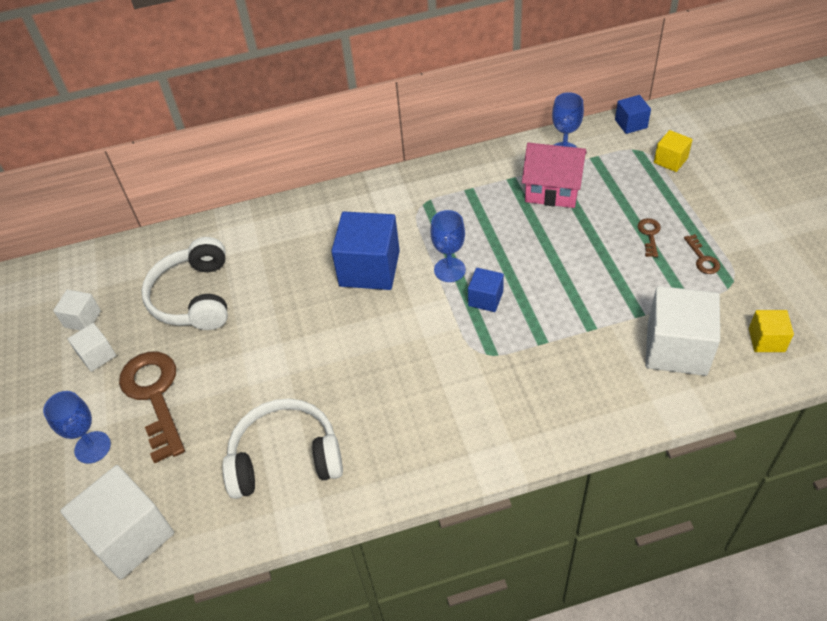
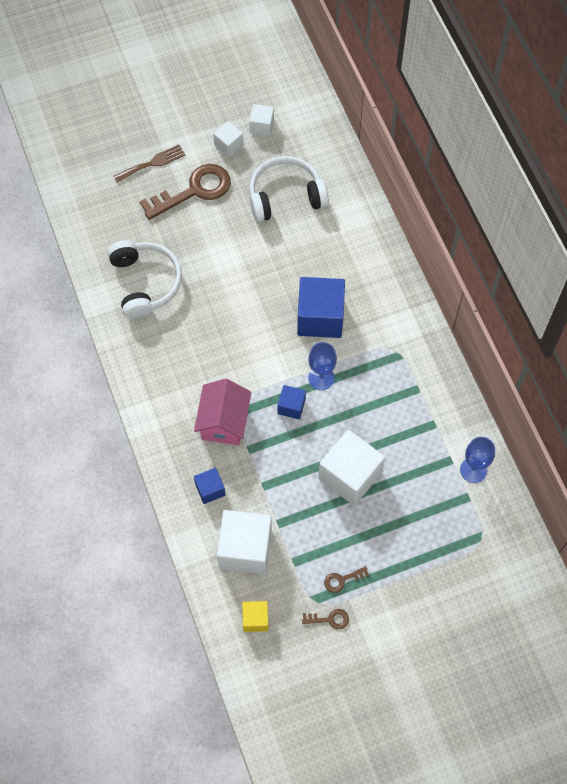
camera: 80 degrees right, 15 degrees up
(92, 447) = (152, 163): blue goblet -> brown fork
(130, 535) = (89, 202): white cube -> white cube (350, 475)
(552, 190) = (420, 459): pink house -> pink house (224, 422)
(631, 124) = (519, 533): blue cube -> blue cube (210, 489)
(649, 235) = (368, 538): brown key -> brown key (329, 619)
(670, 160) = (467, 565): yellow cube -> none

